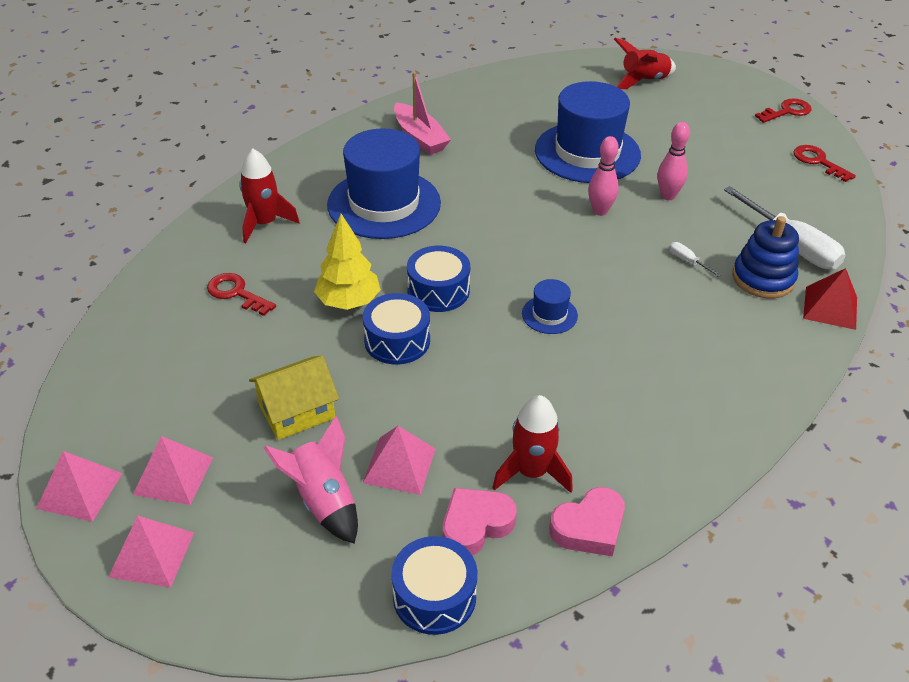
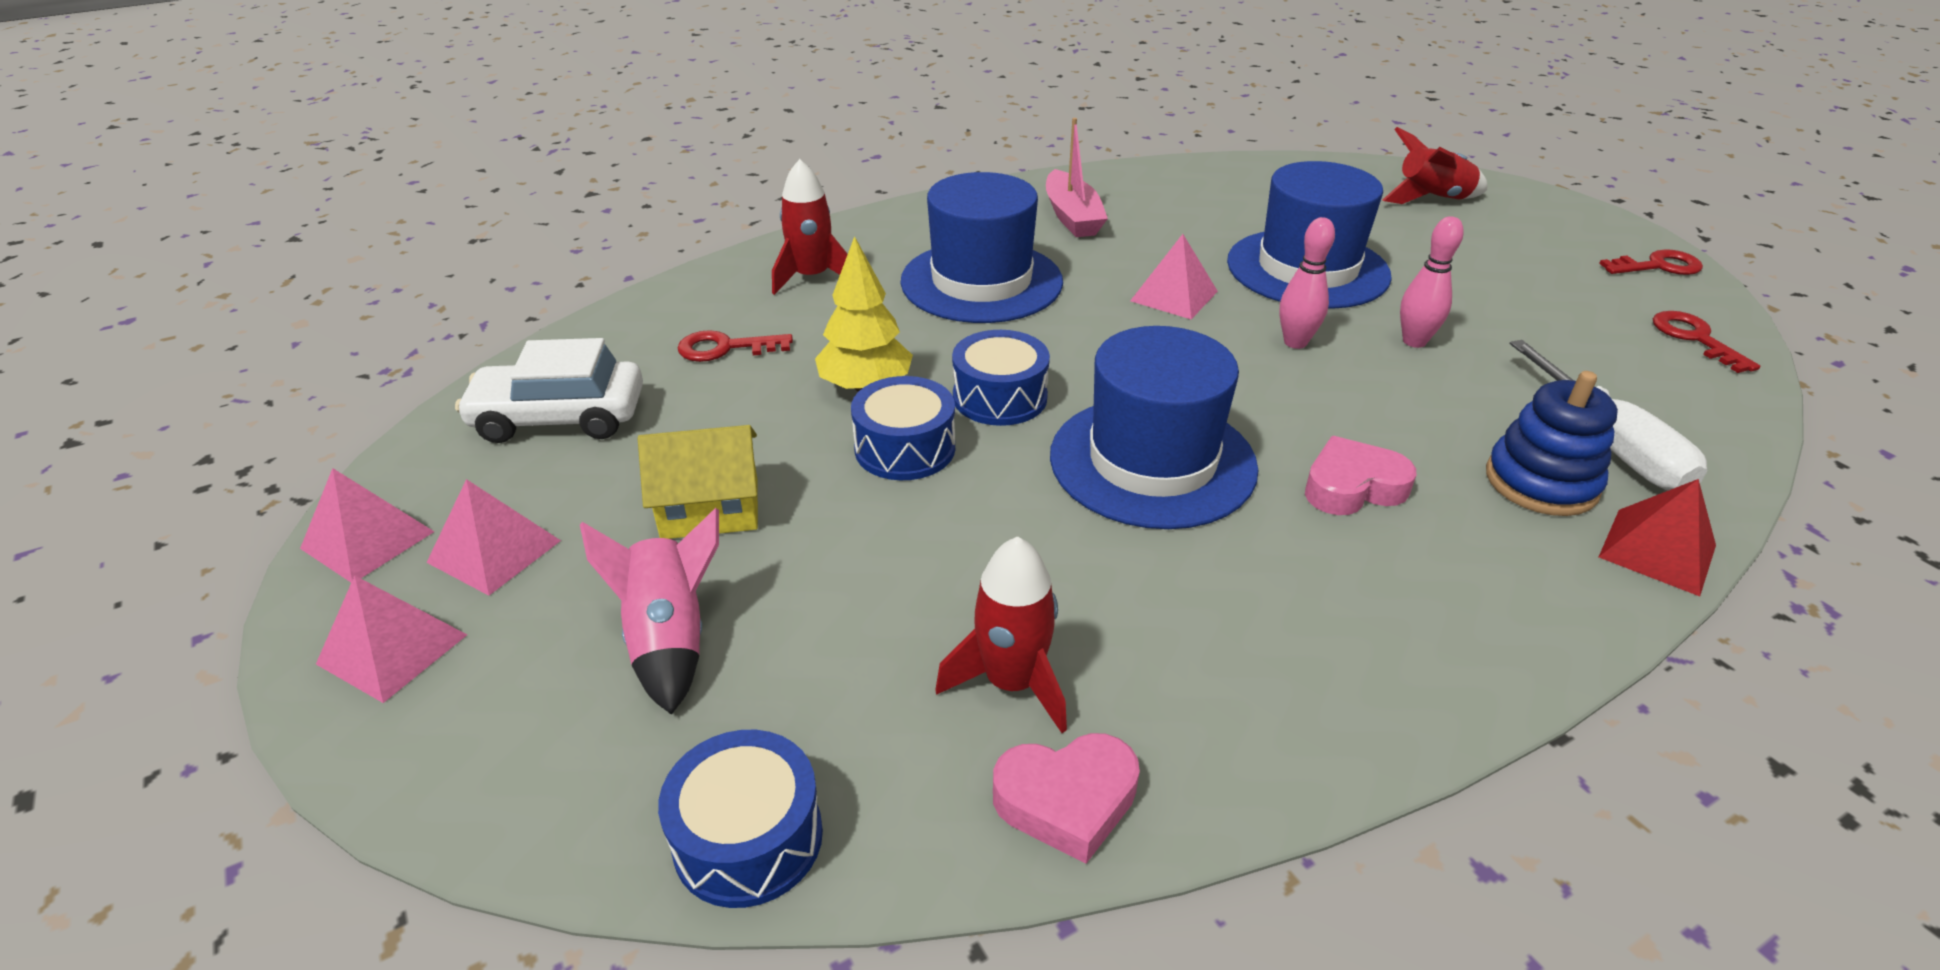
camera: 20 degrees right, 5 degrees down
(153, 372) = (560, 417): none -> white car
(236, 293) = (725, 348): red key -> red key turned 60 degrees counterclockwise
(399, 465) = (810, 618): pink pyramid -> pink pyramid (1174, 296)
(475, 525) = (877, 741): pink heart -> pink heart (1352, 487)
(549, 315) = (1152, 461): blue hat -> blue hat, size x2.30
(687, 261) = (1414, 433): white screwdriver -> none

